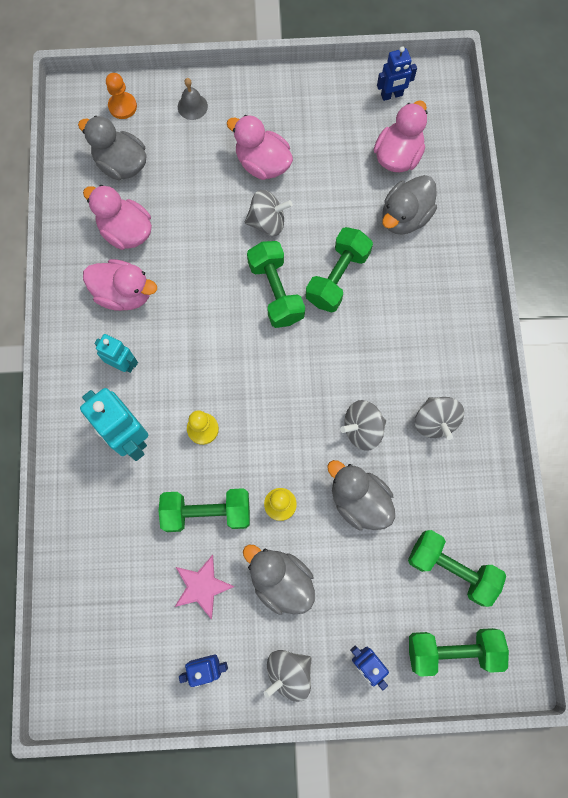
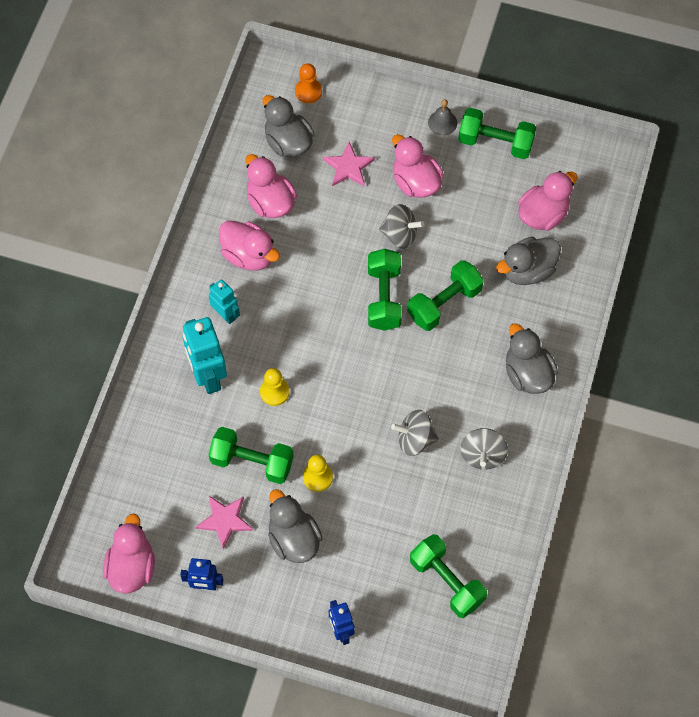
camera: 20 degrees right, 10 degrees down
(123, 675) = (132, 567): none -> pink duck
(191, 170) = (348, 167): none -> pink star
(192, 106) = (371, 111): grey bell -> grey bell (442, 122)
(288, 672) = (272, 615): grey spinning top -> none
(359, 500) = (388, 498): grey duck -> grey duck (527, 374)
(391, 95) = (559, 158): blue robot -> none
(452, 649) = (420, 647): green dumbbell -> green dumbbell (495, 142)

